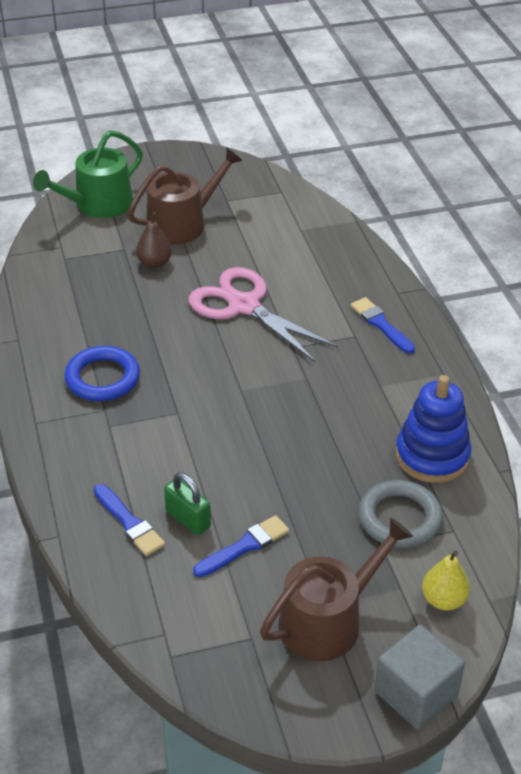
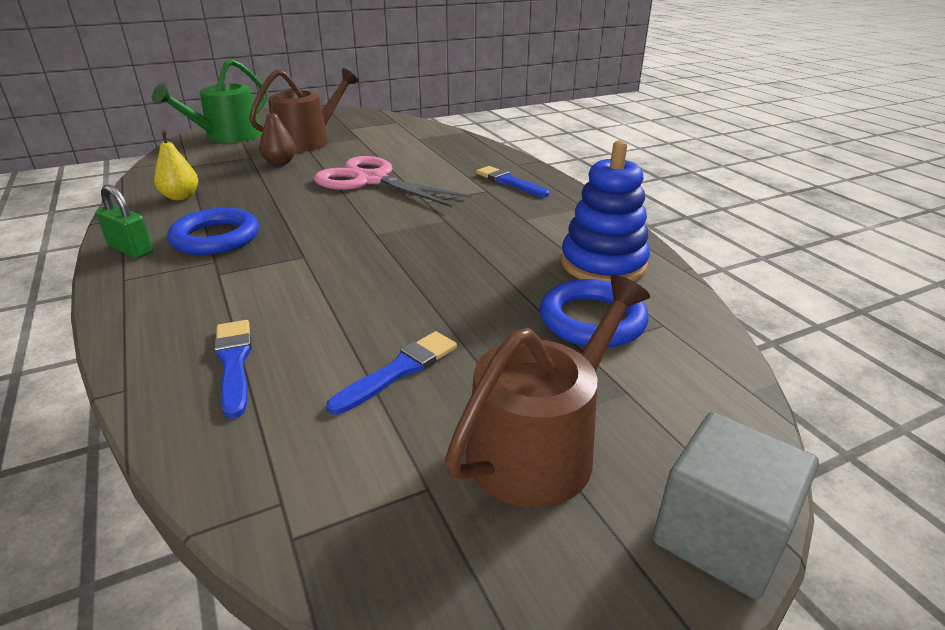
camera: 10 degrees left, 10 degrees down
(129, 523) = (234, 363): blue brush -> blue brush turned 150 degrees counterclockwise
(188, 519) = (318, 350): green padlock -> green padlock (131, 249)
(399, 518) = (592, 320): grey ring -> blue ring
(443, 600) = (691, 398): yellow pear -> yellow pear (181, 197)

